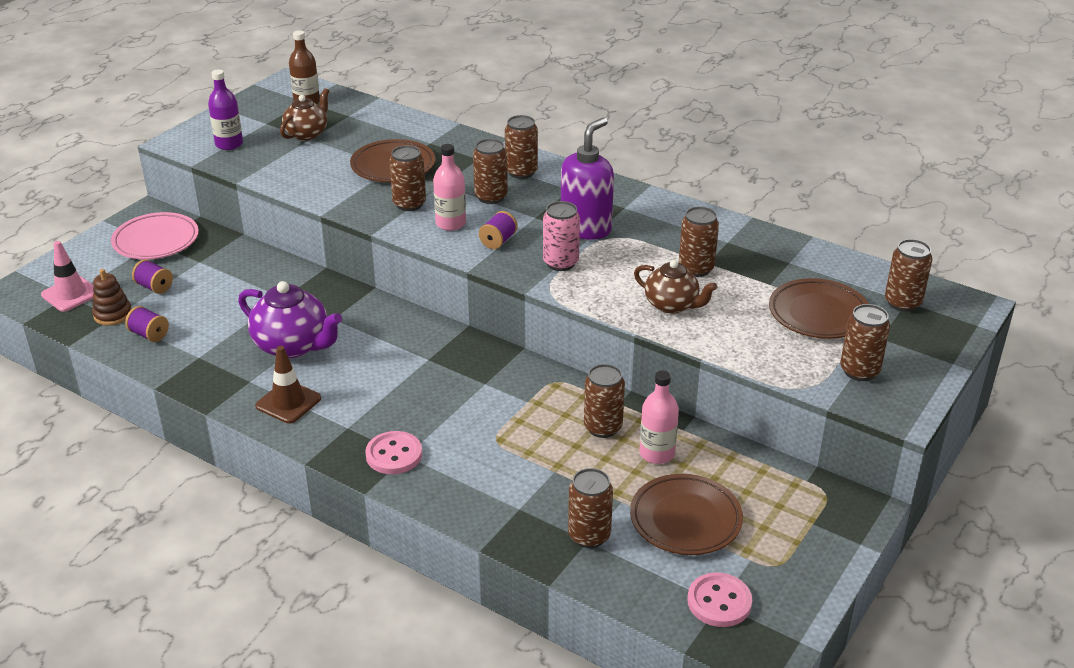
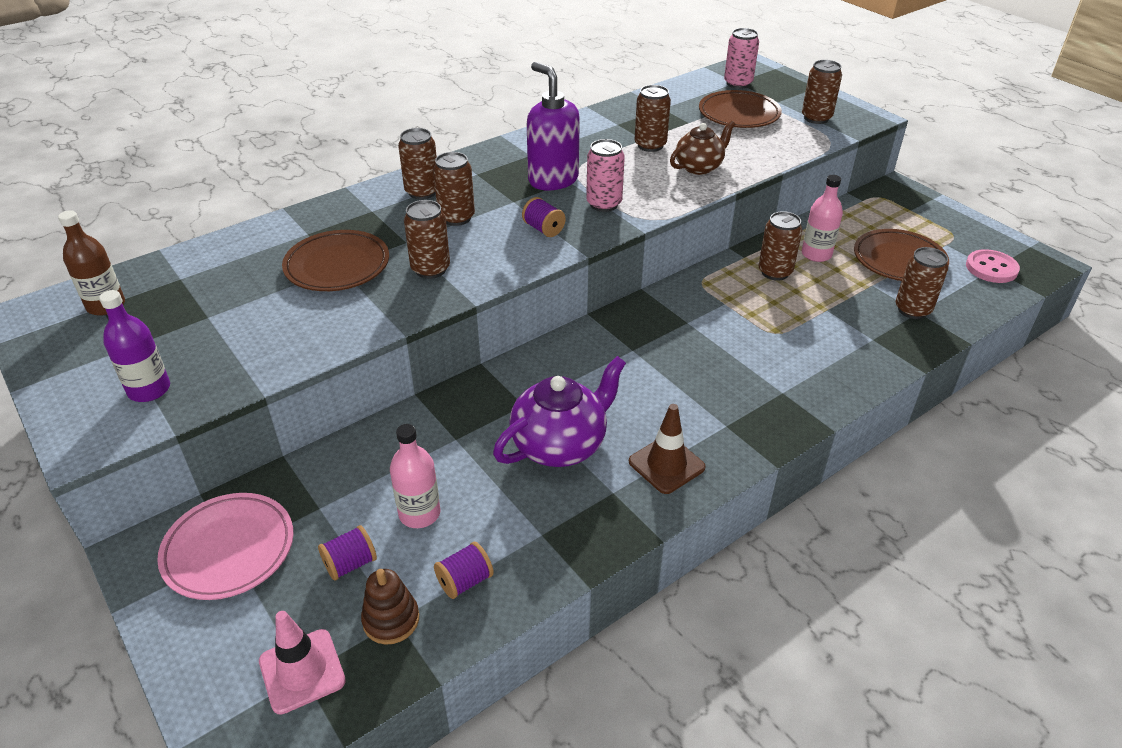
camera: 70 degrees left, 5 degrees up
(307, 134) = (193, 317): brown teapot -> none
(394, 455) = (780, 400): pink button -> none
(450, 223) = (490, 250): pink bottle -> pink bottle (419, 513)
(902, 303) = (738, 83): brown can -> pink can

